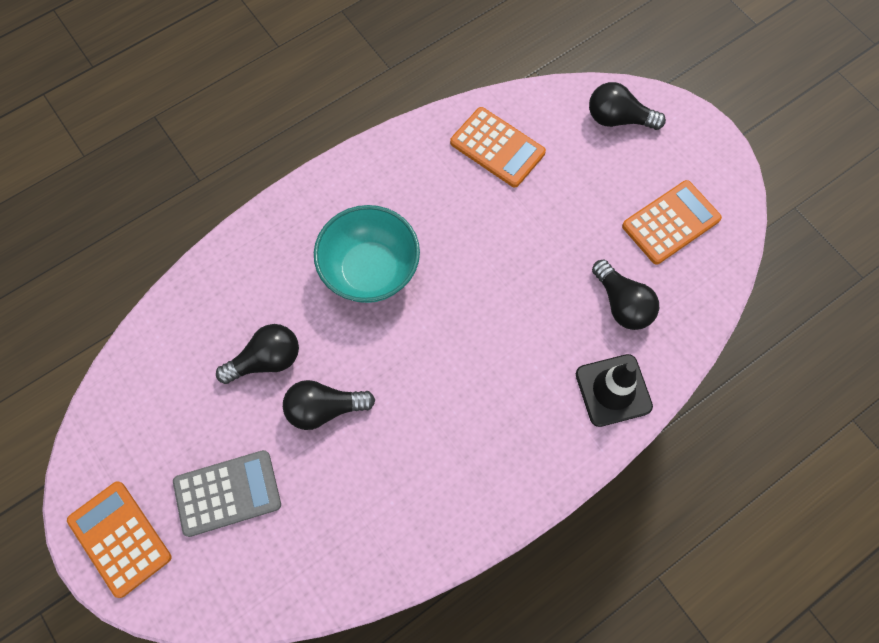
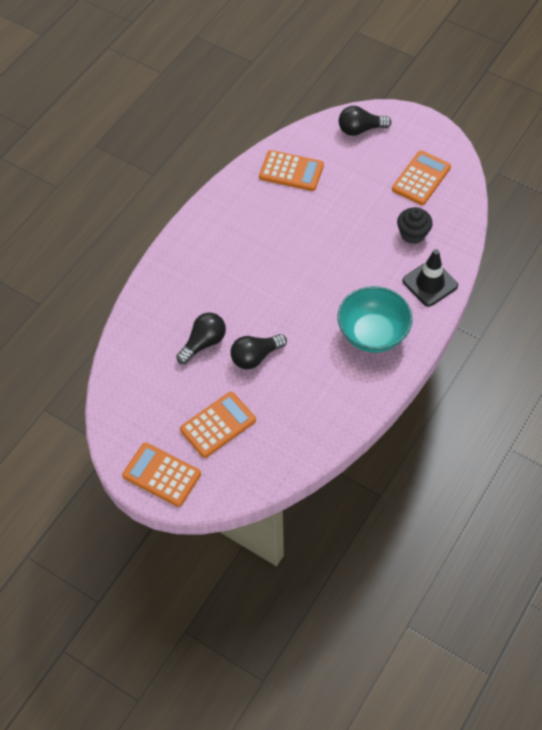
camera: 20 degrees left, 10 degrees down
(227, 493) = (218, 425): grey calculator -> orange calculator
(370, 270) = (244, 269): turquoise bowl -> turquoise bowl (373, 334)
(622, 304) = (413, 234): black light bulb -> black cupcake

